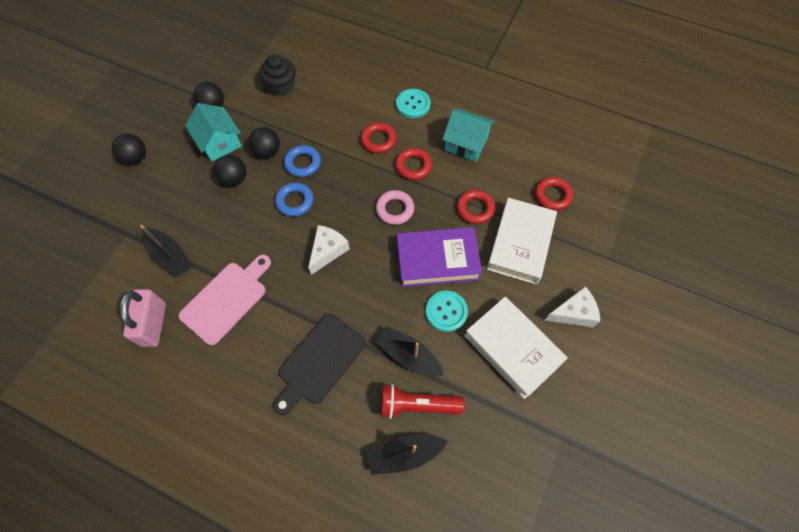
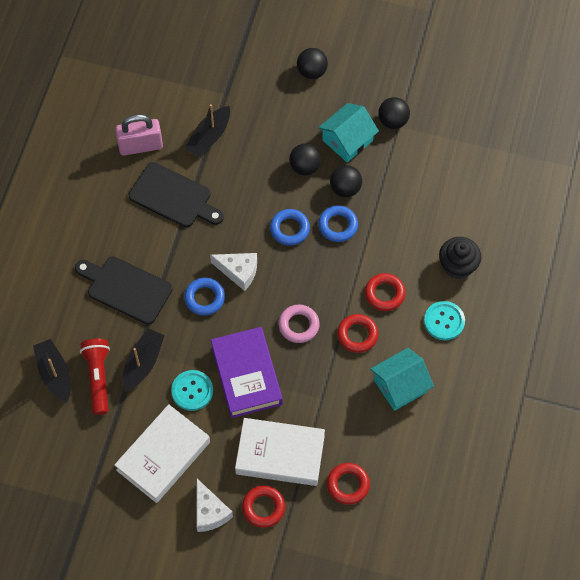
camera: 80 degrees right, 0 degrees up
(226, 299) = (173, 197): pink cutting board -> black cutting board
(281, 86) = (438, 179): black cupcake -> black cupcake (457, 265)
(348, 286) = (204, 298): none -> blue ring
(466, 143) = (400, 386): turquoise house -> turquoise house turned 45 degrees clockwise
(475, 209) = (315, 405): red ring -> red ring (263, 507)

